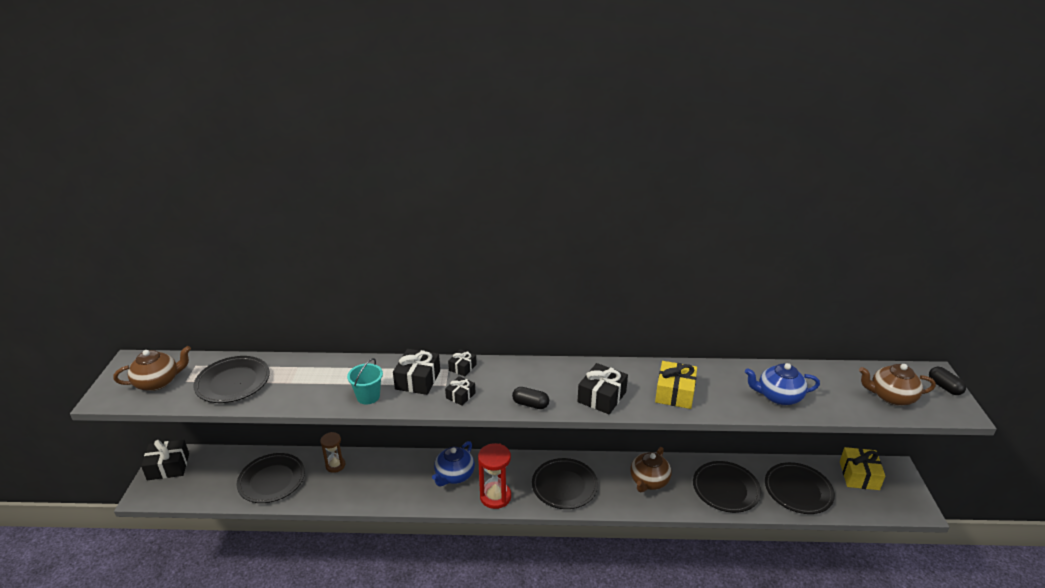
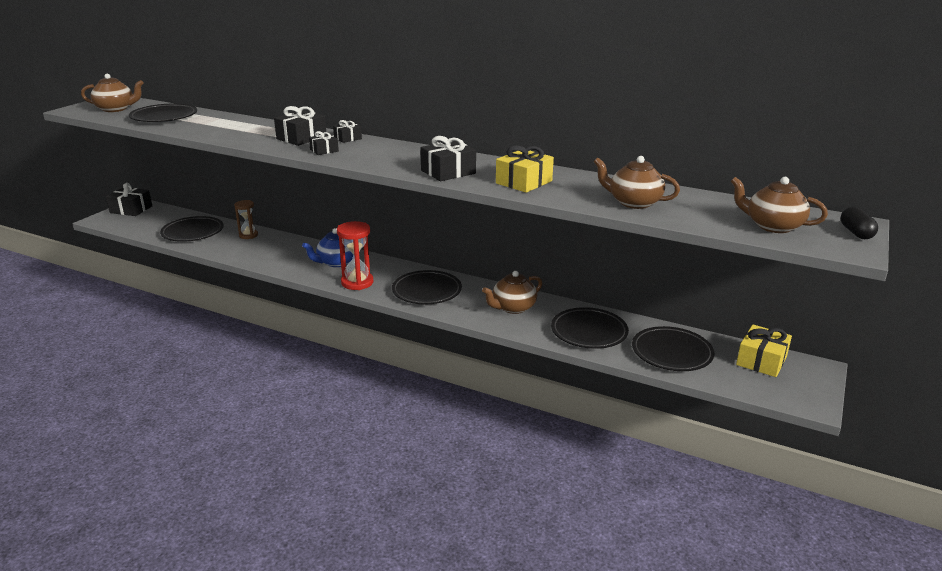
camera: 25 degrees right, 5 degrees down
(368, 396) = (250, 139): turquoise bucket -> none
(530, 404) = (377, 164): black capsule -> none
(778, 396) = (633, 202): blue teapot -> brown teapot

